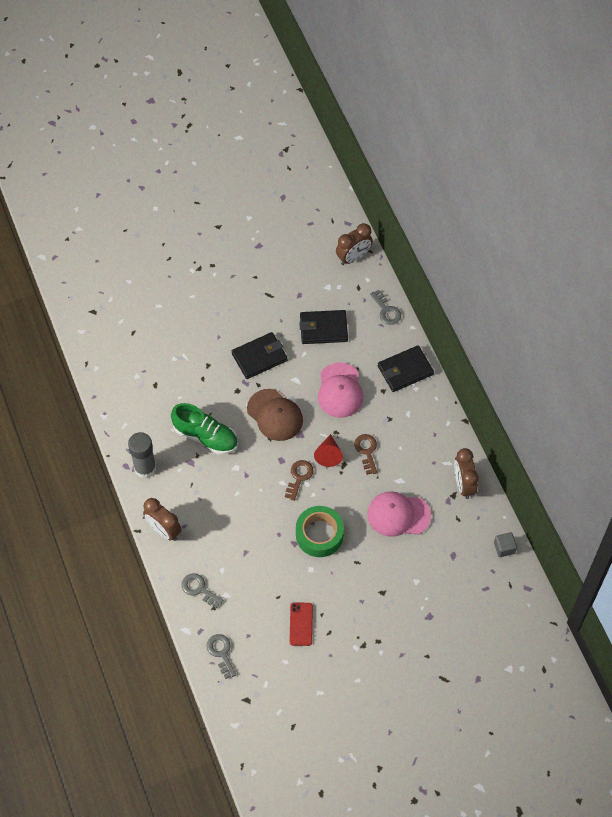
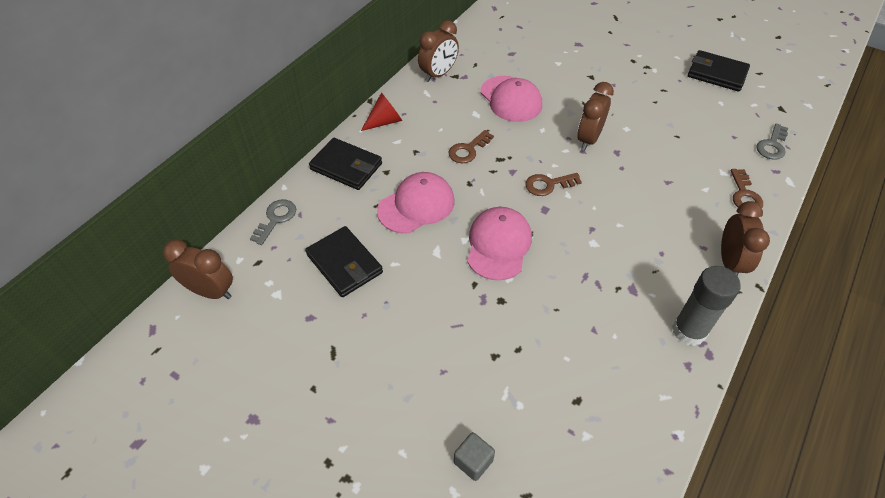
camera: 125 degrees left, 10 degrees down
(199, 589) = (744, 195): grey key -> brown key
(205, 436) = (588, 294): green shoe -> none
(259, 357) = (436, 305): black wallet -> black wallet (717, 74)
(275, 415) = (498, 245): brown cap -> pink cap
(301, 624) = (680, 109): red phone -> none
(319, 535) = (588, 139): green tape -> brown clock
(328, 454) = (500, 175): red cone -> red cone (385, 121)
(504, 548) = (473, 30): grey cube -> grey cube (473, 461)

